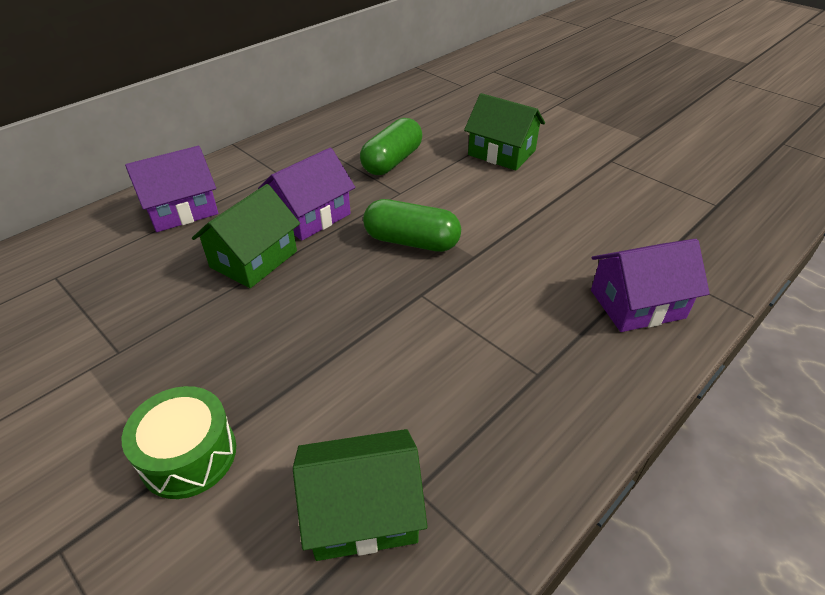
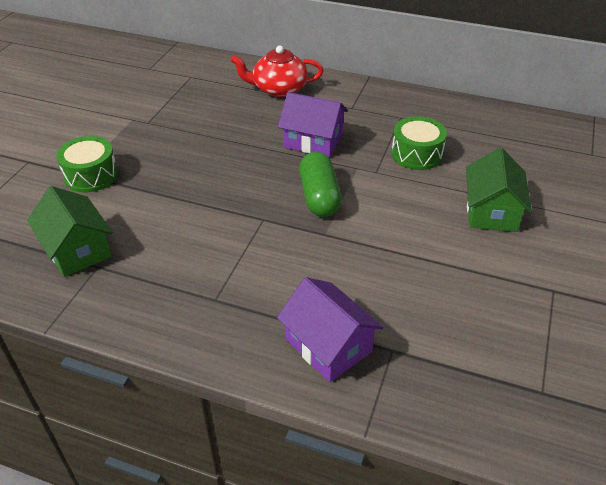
camera: 65 degrees right, 0 degrees up
(181, 210) = (278, 89): purple house -> red teapot
(253, 259) = (251, 135): green house -> none
(392, 161) = (416, 154): green capsule -> green drum

